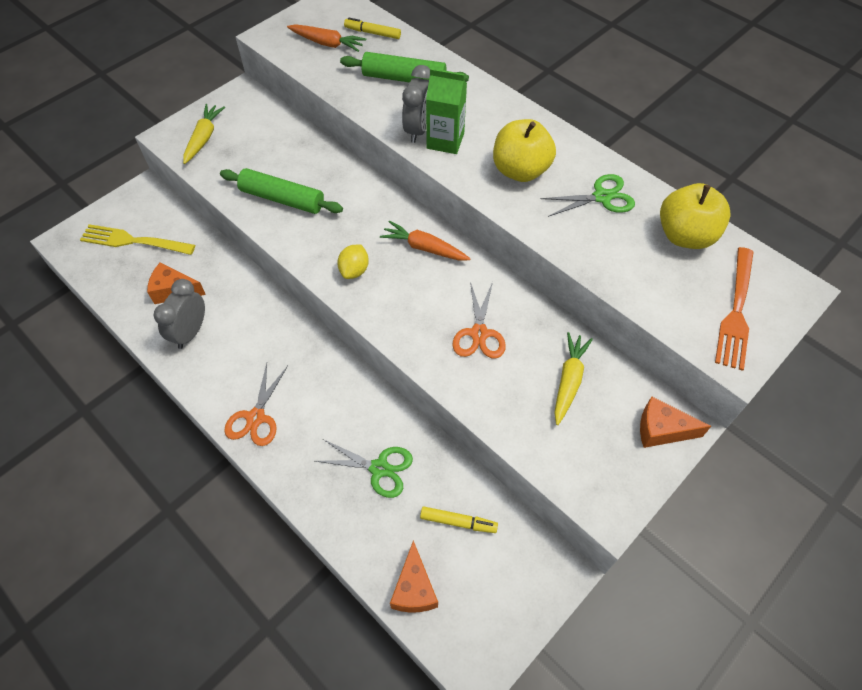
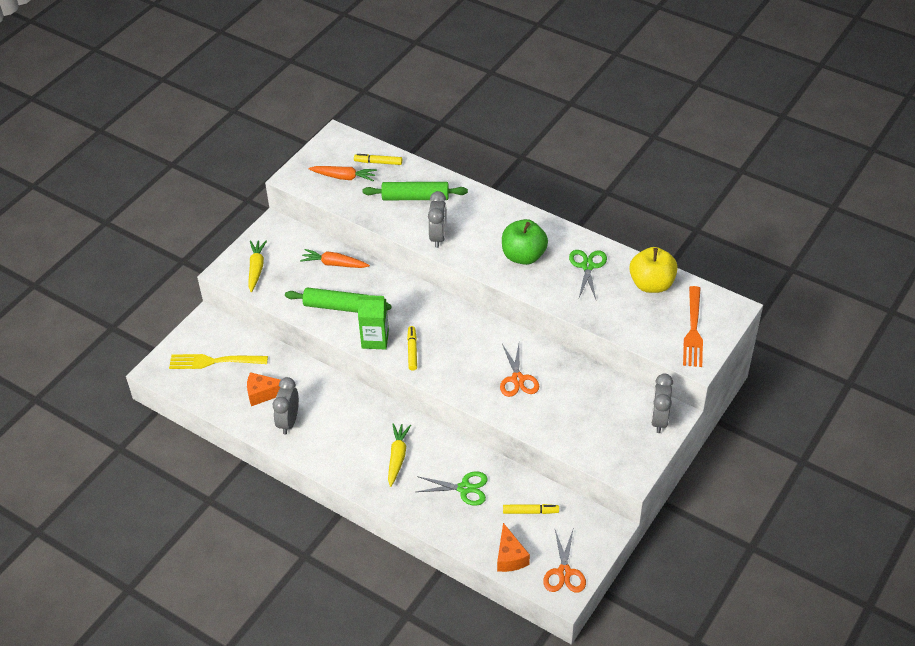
camera: 10 degrees left, 10 degrees down
(255, 418) = (361, 471): orange scissors -> orange scissors (564, 572)
(354, 270) = (412, 351): yellow lemon -> yellow marker
(424, 248) = (461, 325): orange carrot -> orange carrot (334, 264)
(445, 141) = (461, 242): green carton -> green carton (375, 339)
(520, 170) = (523, 256): yellow apple -> green apple
(569, 380) = (589, 399): yellow carrot -> yellow carrot (397, 457)
(602, 197) = (587, 266): green scissors -> green scissors turned 60 degrees counterclockwise
(661, 430) = (659, 420): orange cheese -> grey clock

